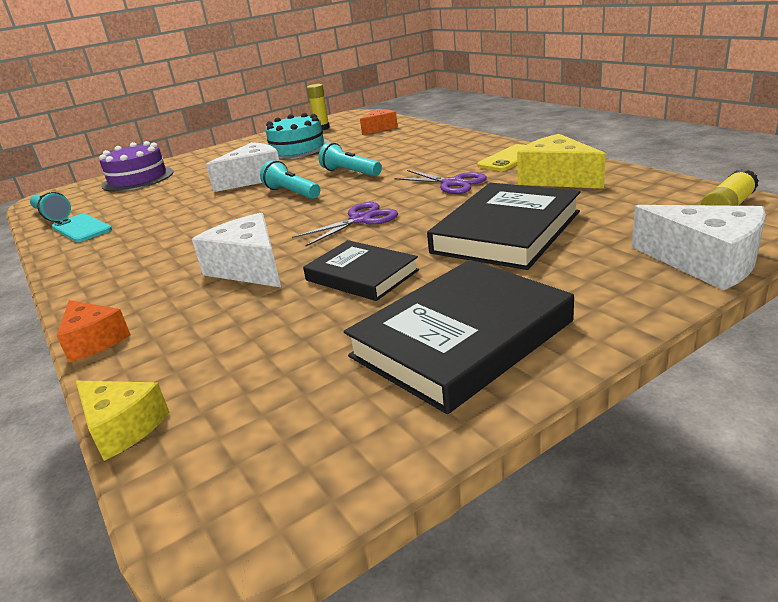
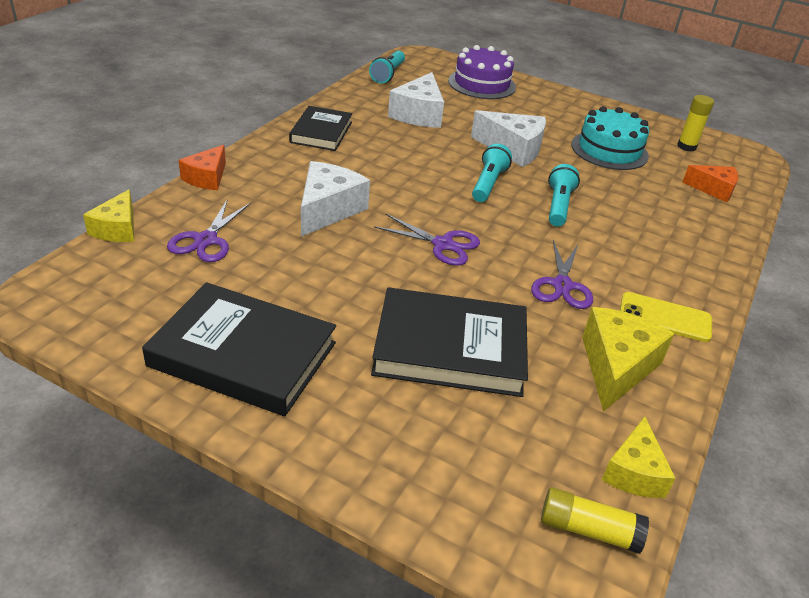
camera: 55 degrees right, 10 degrees up
(81, 228) = (369, 99): turquoise phone -> none
(226, 350) = (206, 240): none -> purple scissors
(361, 275) = (332, 274): black book -> black book (321, 132)
(668, 187) = (634, 472): none -> yellow cheese
(705, 262) = (427, 507): white cheese -> white cheese (418, 114)

